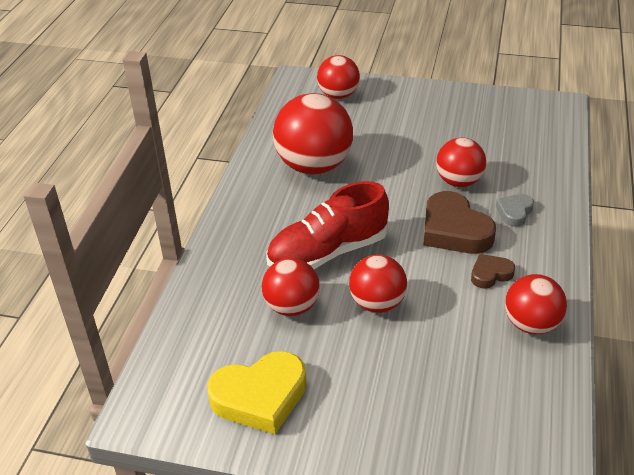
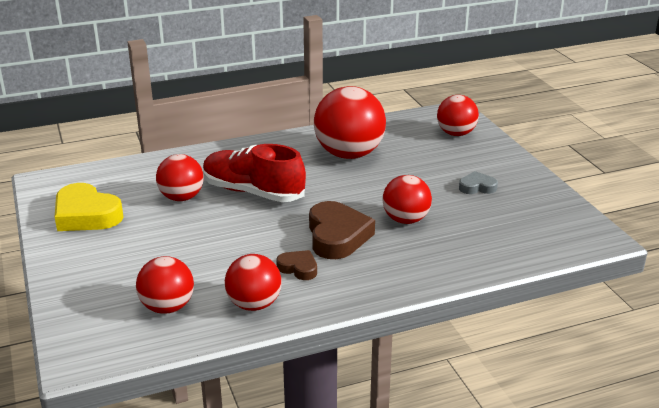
camera: 55 degrees right, 10 degrees down
(377, 303) = (215, 229): red ball -> red ball (167, 307)
(454, 230) = (337, 236): brown heart -> brown heart turned 150 degrees clockwise
(514, 212) = (395, 258): grey heart -> grey heart (477, 187)

